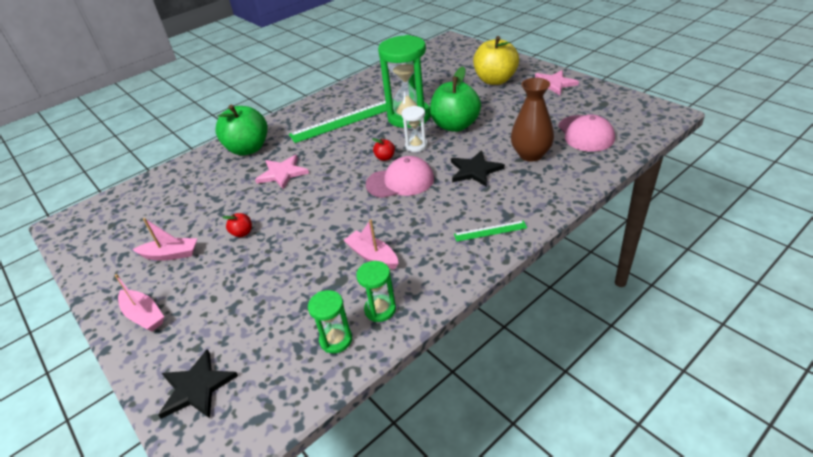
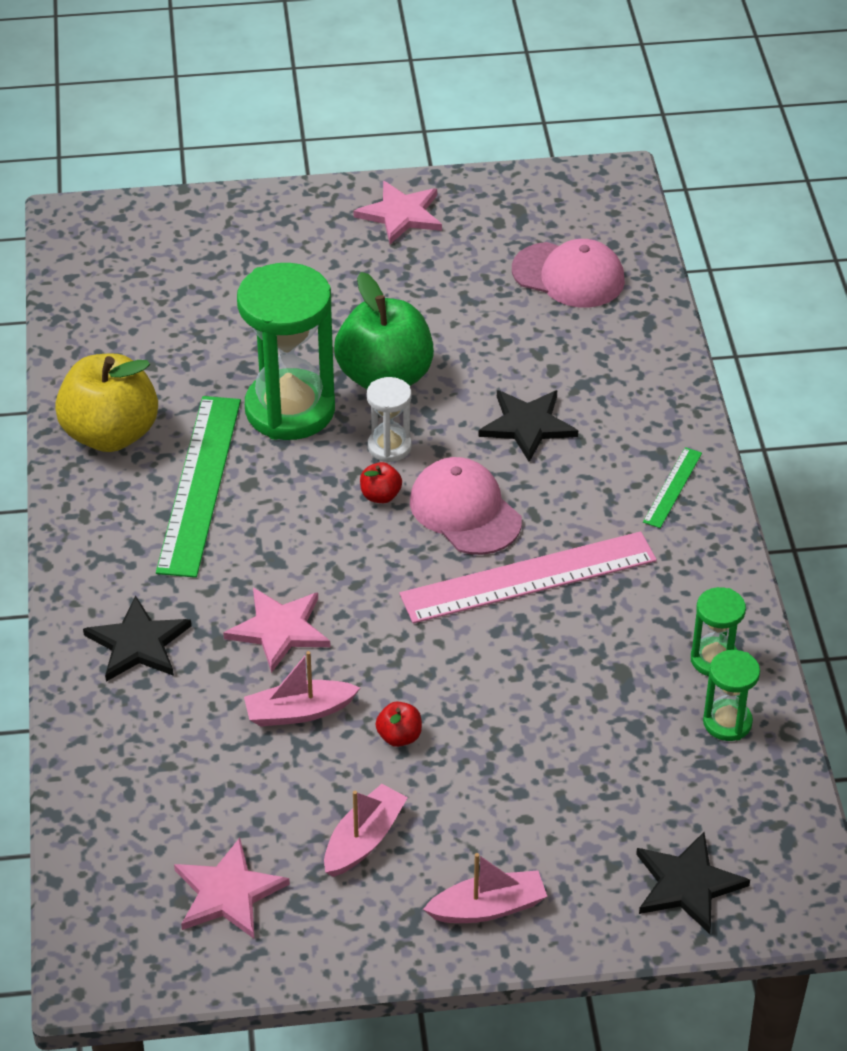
camera: 60 degrees left, 5 degrees up
(120, 234) = (228, 893): none -> pink star
(248, 149) = (138, 643): green apple -> black star
(372, 256) = (605, 620): pink boat -> pink boat (299, 712)
(377, 218) = (528, 577): none -> pink ruler
(400, 181) = (465, 511): pink cap -> pink cap turned 60 degrees counterclockwise
(495, 80) = (304, 259): yellow apple -> yellow apple (110, 434)
(531, 154) = (555, 354): brown vase -> none

